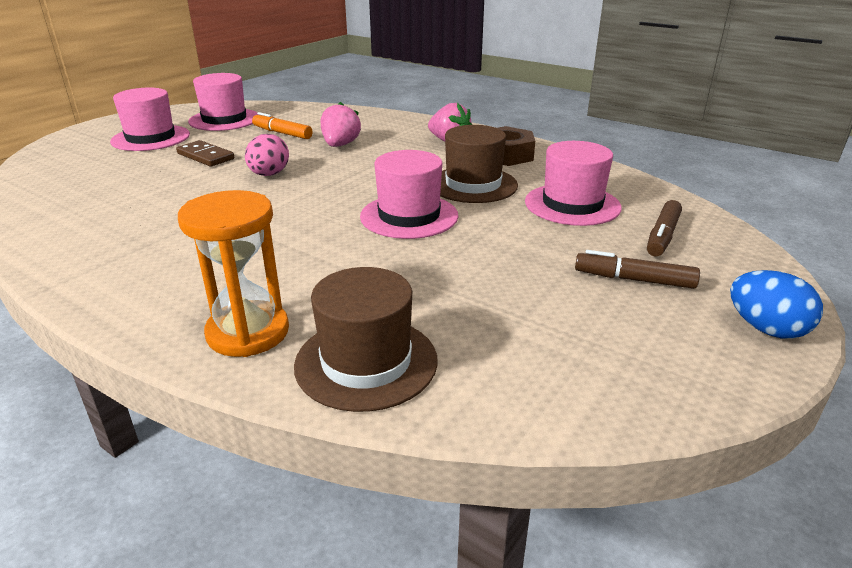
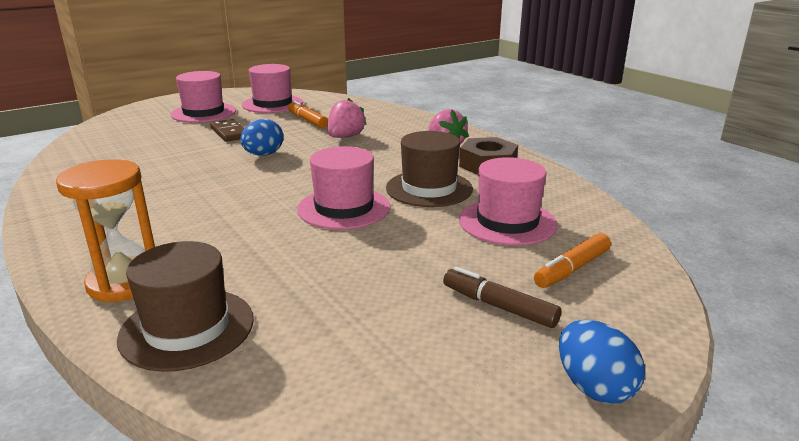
camera: 20 degrees right, 5 degrees down
(269, 175) = (263, 155): pink egg -> blue egg
(662, 236) = (572, 269): brown marker -> orange marker

